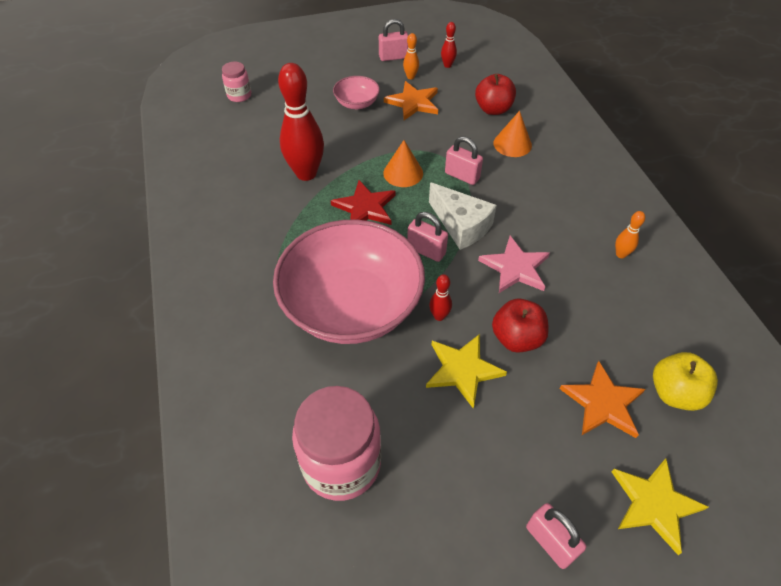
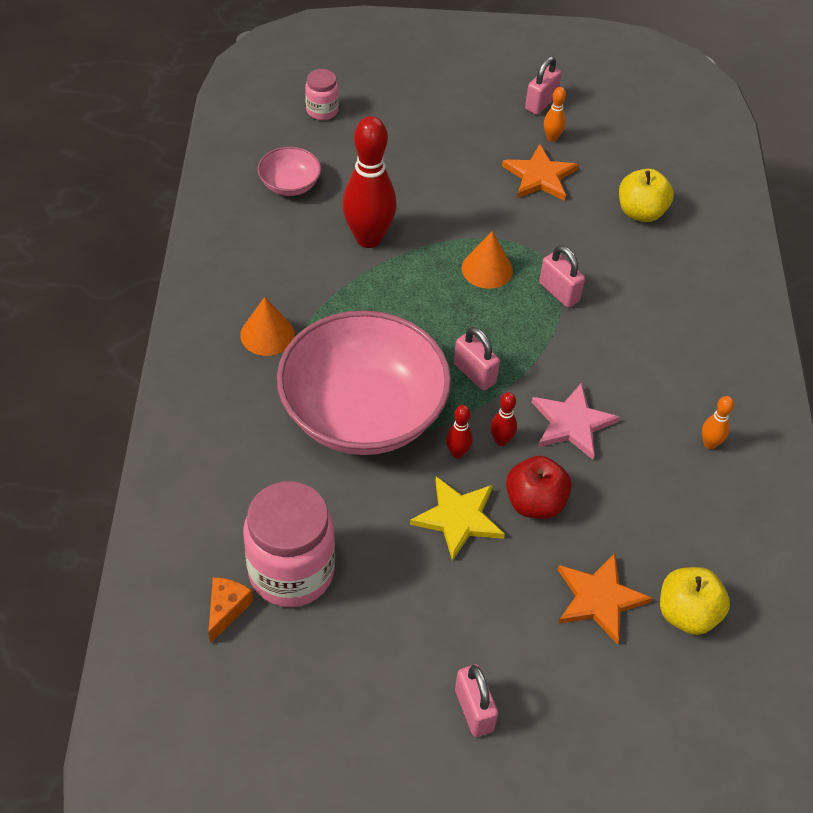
camera: 15 degrees right, 0 degrees up
(295, 520) = (226, 609): none -> orange cheese
(357, 103) = (466, 159): pink bowl -> pink bowl (290, 185)
(365, 207) = (423, 301): red star -> none
(393, 57) = (541, 103): pink padlock -> pink padlock turned 60 degrees counterclockwise
(447, 65) = (609, 133): red bowling pin -> red bowling pin (501, 440)
(461, 225) = (530, 354): white cheese -> none
(493, 109) = (641, 212): red apple -> yellow apple
(512, 144) = (643, 267): orange cone -> orange cone (267, 334)
(654, 504) = (602, 712): yellow star -> none

